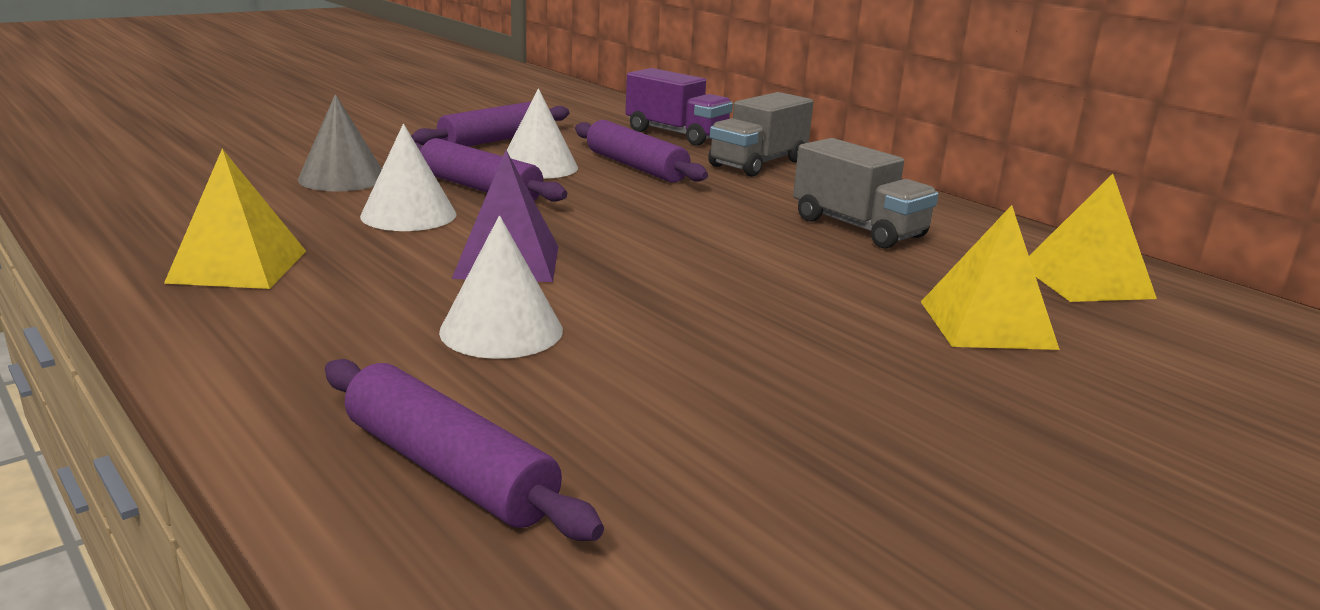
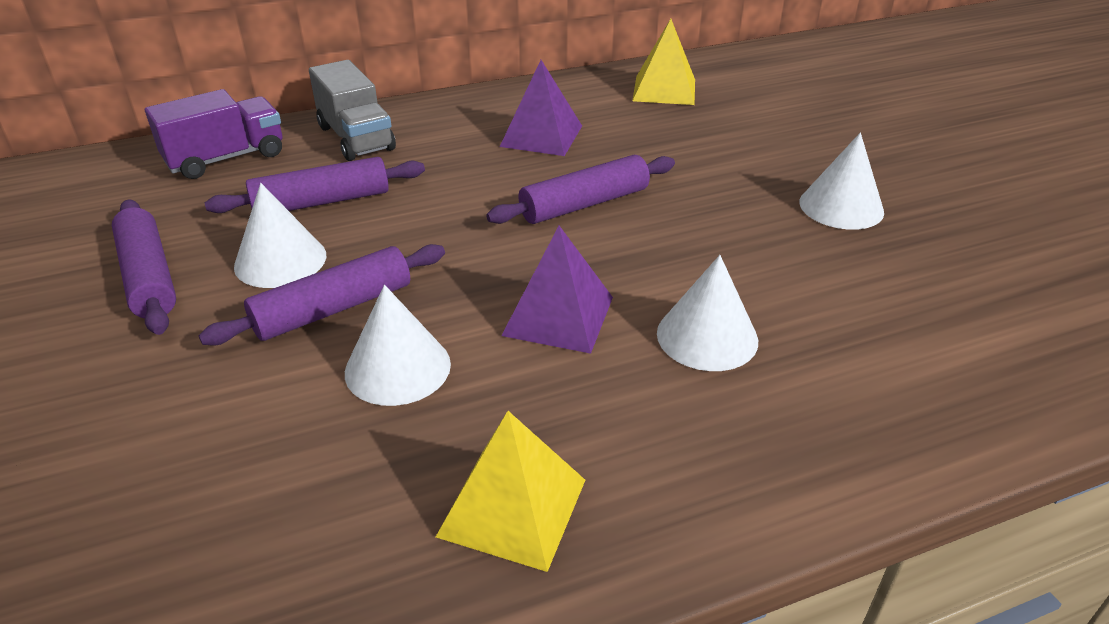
camera: 70 degrees left, 15 degrees up
(342, 178) = (224, 415): grey cone -> none
(449, 469) = (922, 384): purple rolling pin -> purple rolling pin (584, 204)
(858, 228) = (541, 136): grey truck -> purple pyramid
(885, 414) = (841, 206): none -> white cone
(987, 324) = (723, 140): yellow pyramid -> none

